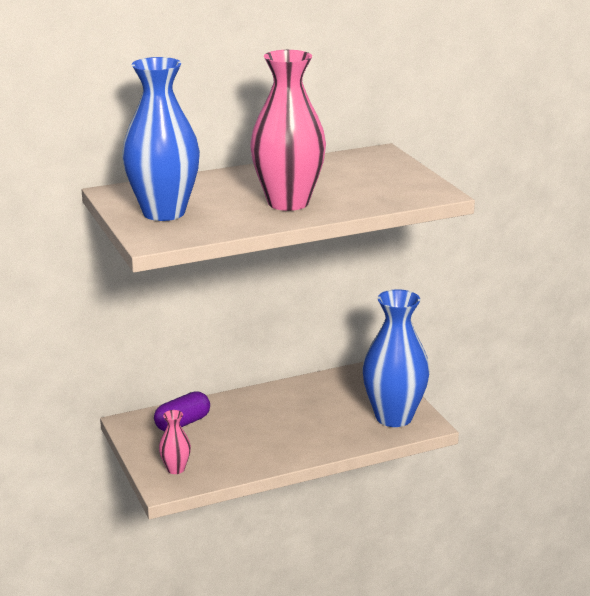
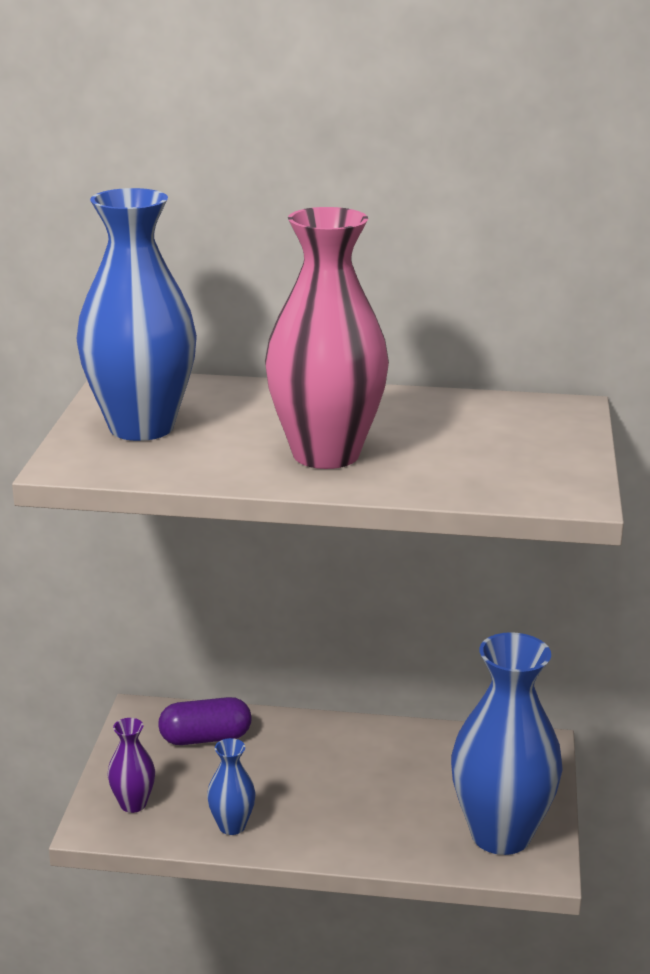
camera: 30 degrees right, 0 degrees up
(175, 469) = (133, 804): pink vase -> purple vase
(245, 460) = (232, 826): none -> blue vase

